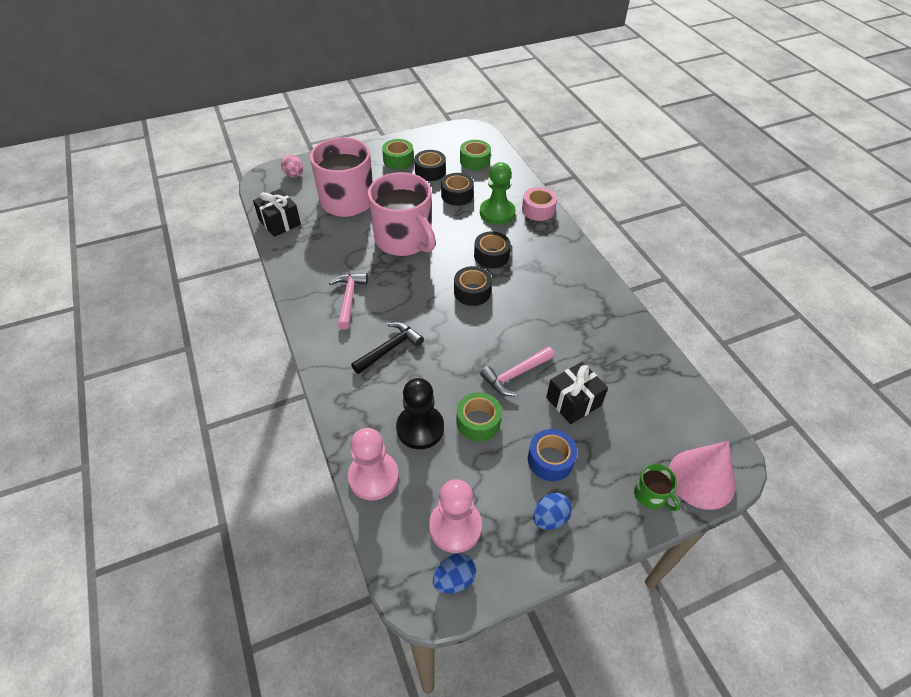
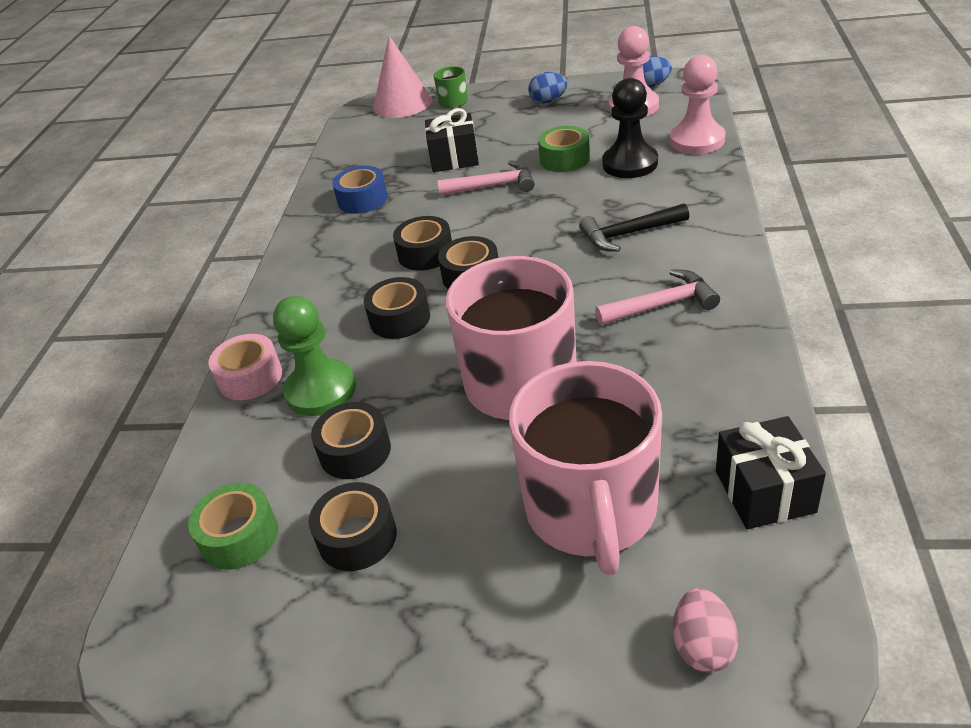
camera: 145 degrees left, 10 degrees down
(349, 299) = (662, 305): pink hammer -> pink hammer turned 135 degrees counterclockwise
(398, 160) = (403, 604): green tape -> none
(514, 301) = (425, 253): none -> black tape
(550, 460) = (516, 128): blue tape -> blue tape (362, 199)

